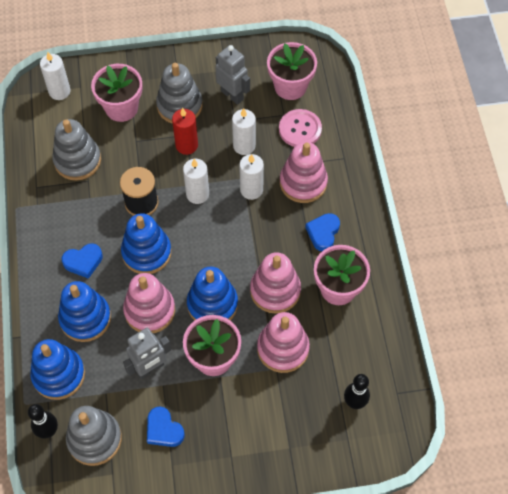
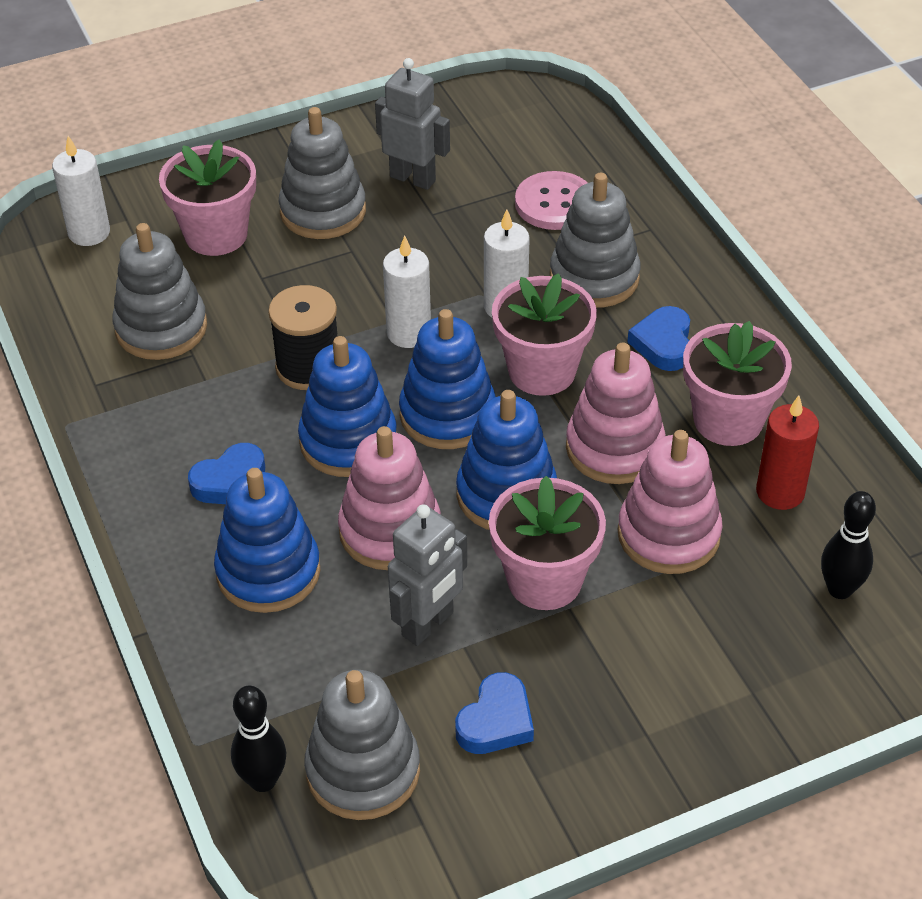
camera: 15 degrees left, 15 degrees down
(59, 375) = (249, 678): blue stacking toy -> blue stacking toy (447, 414)
(164, 430) = (496, 721): blue heart -> blue heart turned 90 degrees counterclockwise
(186, 145) = (359, 265): red candle -> red candle (780, 492)
(244, 146) = (464, 246): white candle -> none
(290, 86) = (511, 147): pink flower pot -> pink flower pot (542, 371)
(303, 182) = (594, 278): pink stacking toy -> grey stacking toy

